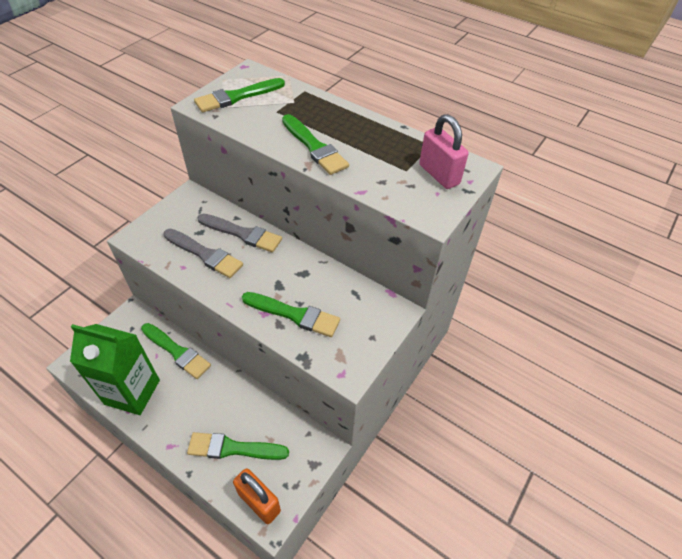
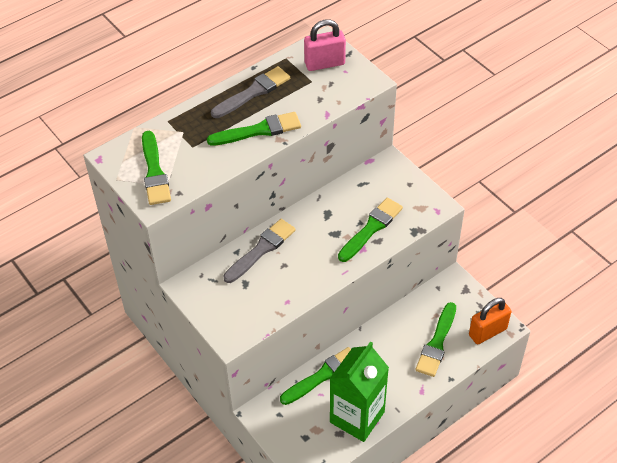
camera: 70 degrees left, 0 degrees up
(205, 254) = (278, 282): grey brush -> grey brush (253, 92)

